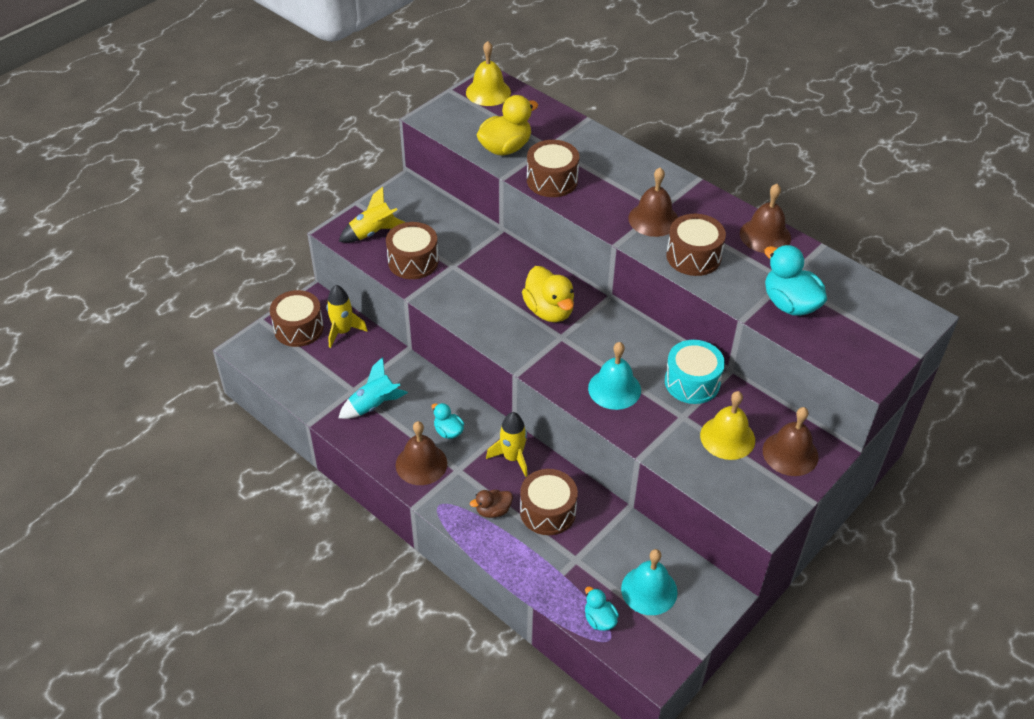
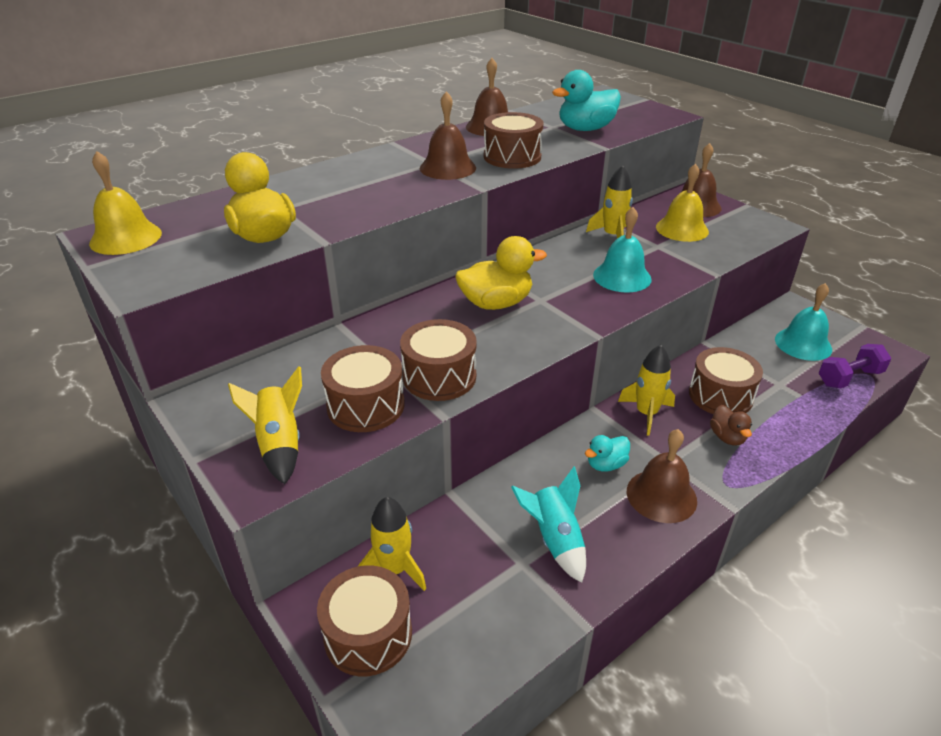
camera: 80 degrees left, 10 degrees down
(552, 180) = (350, 212): brown drum -> brown drum (439, 376)
(599, 619) = (849, 378): turquoise duck -> purple dumbbell
(692, 382) = (612, 236): turquoise drum -> yellow rocket

